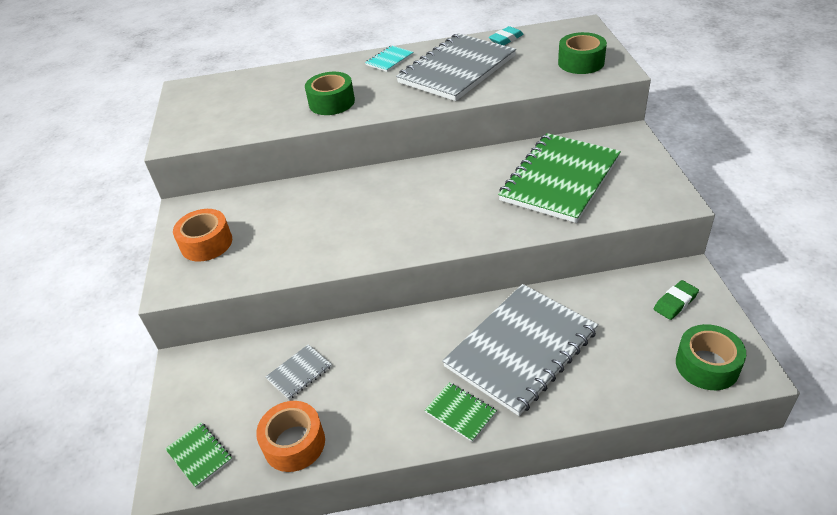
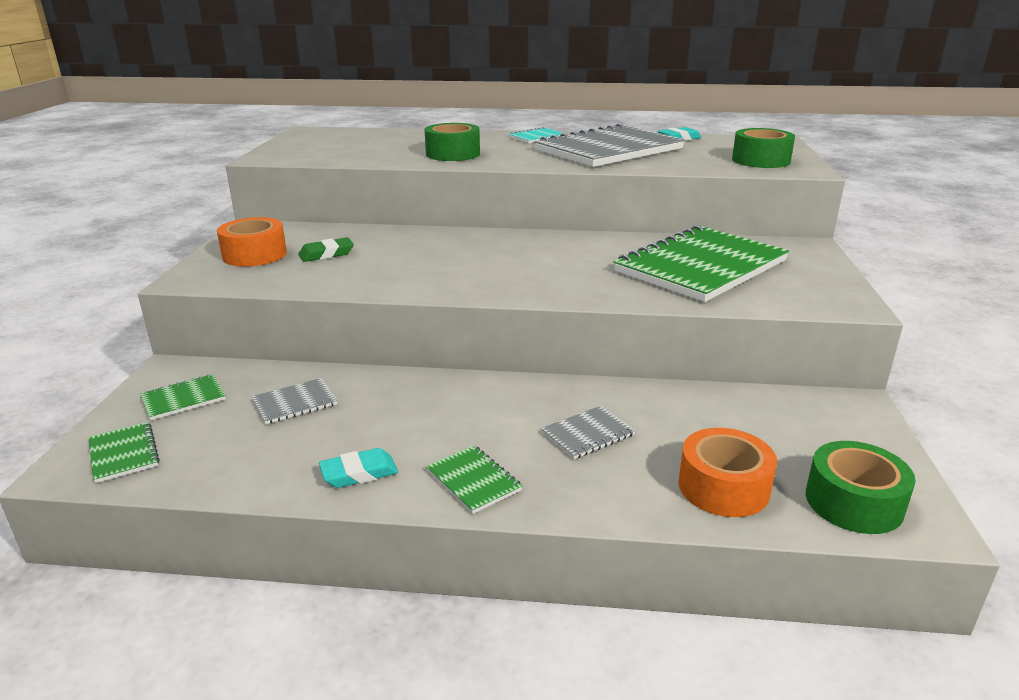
camera: 10 degrees right, 15 degrees down
(212, 390) = (183, 399): none -> green notebook
(294, 443) = (243, 466): orange tape -> orange tape (723, 487)
(380, 427) = (359, 473): none -> turquoise eraser
(521, 349) = (587, 434): grey notebook -> grey notebook, size x0.42
(675, 302) = (826, 429): green eraser -> green eraser (326, 254)

